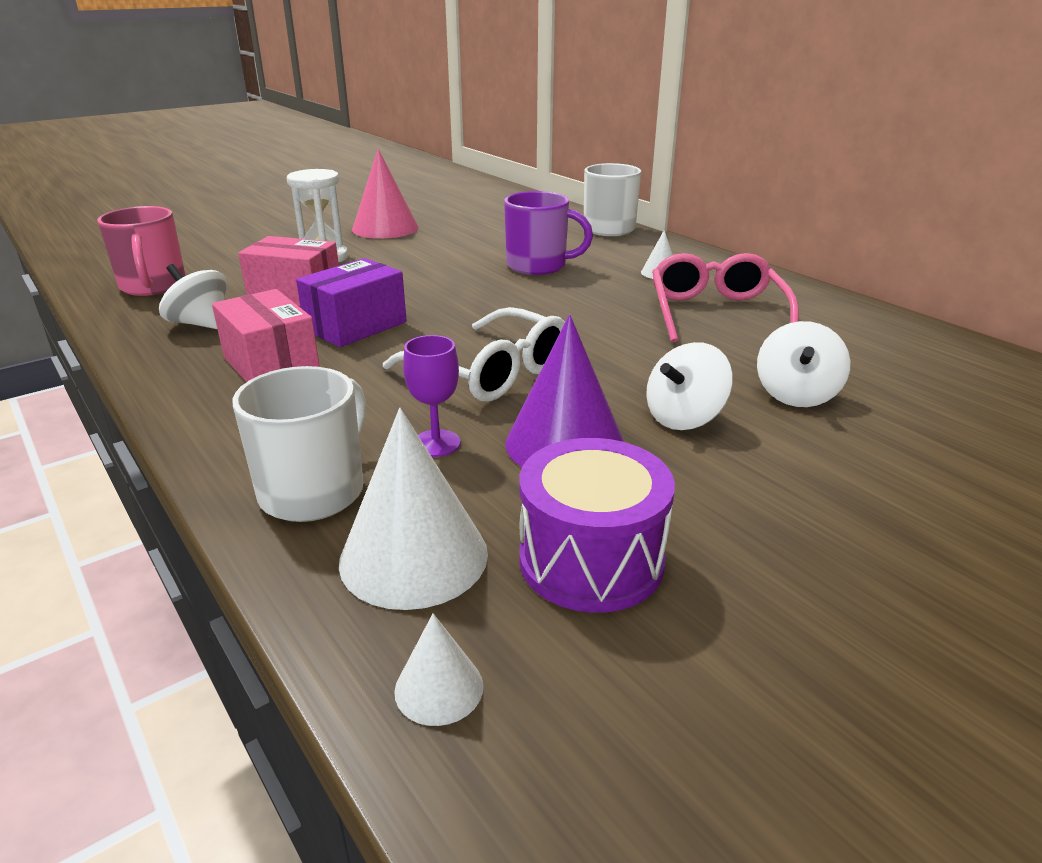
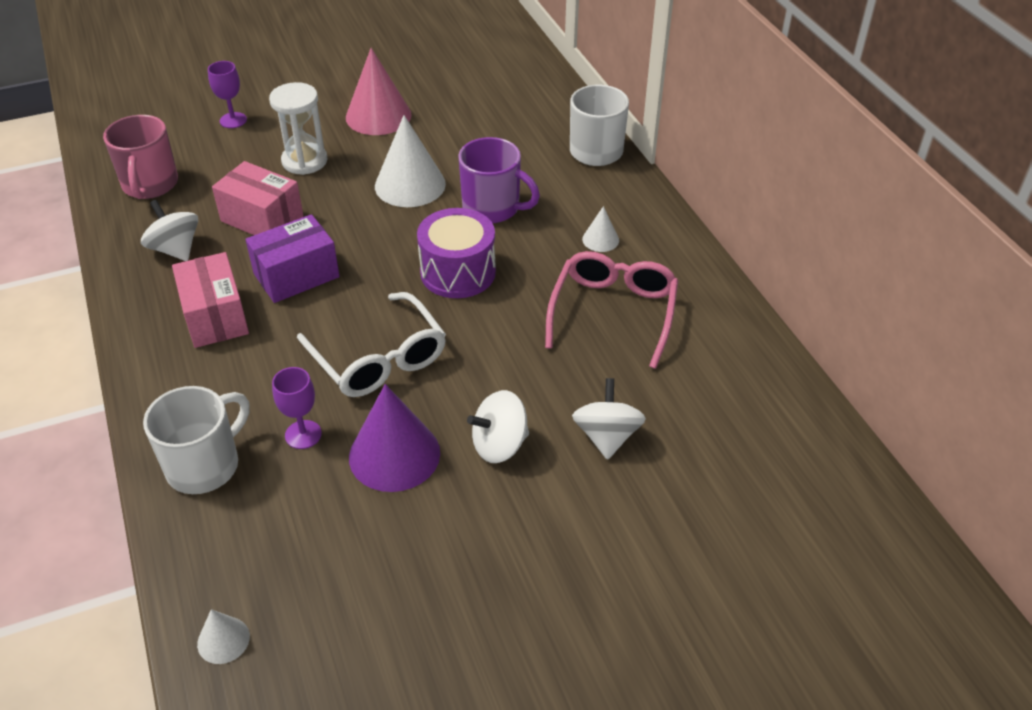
camera: 15 degrees right, 15 degrees up
(233, 242) = (233, 120): none -> purple goblet
(414, 556) = (247, 539): white cone -> white cone (410, 185)
(591, 560) = (355, 568): purple drum -> purple drum (458, 272)
(796, 394) = (607, 436): white spinning top -> white spinning top turned 150 degrees clockwise

